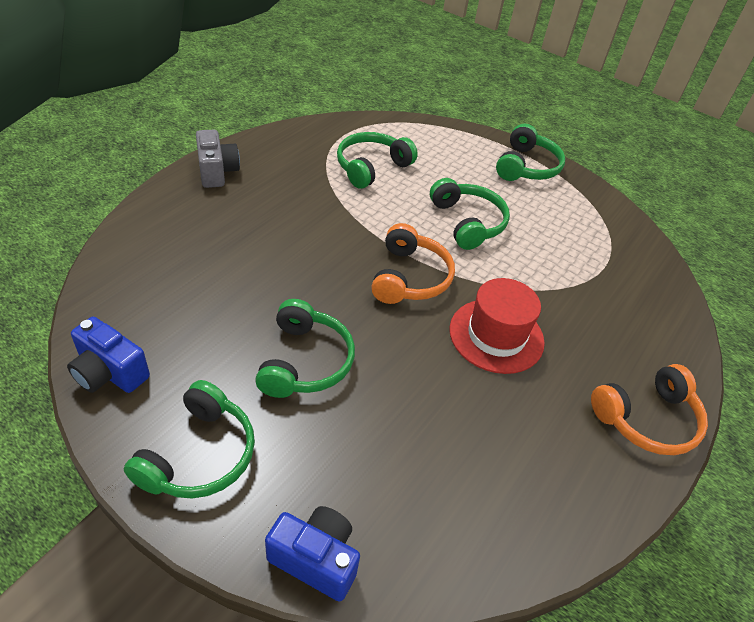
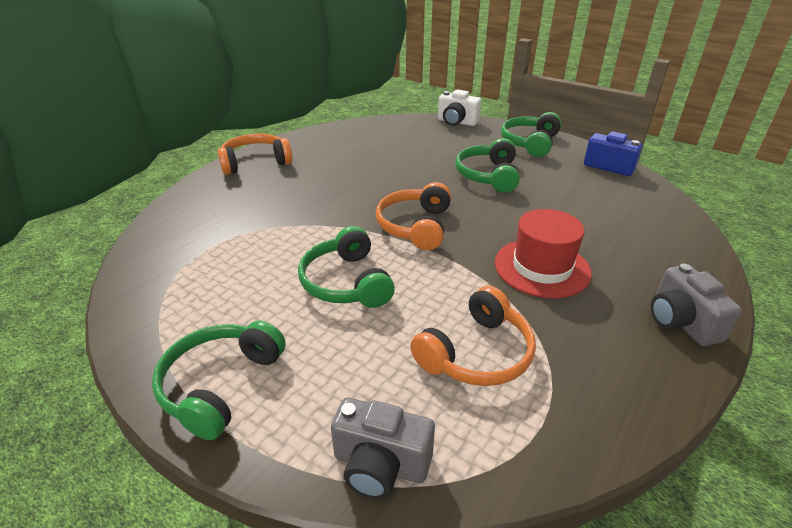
camera: 175 degrees left, 10 degrees down
(315, 559) = (456, 122): blue camera -> white camera
(371, 167) = (476, 353): green headphones -> orange headphones
(429, 129) = (380, 465): none -> grey camera
(496, 335) = (345, 194): red hat -> red hat (542, 267)

